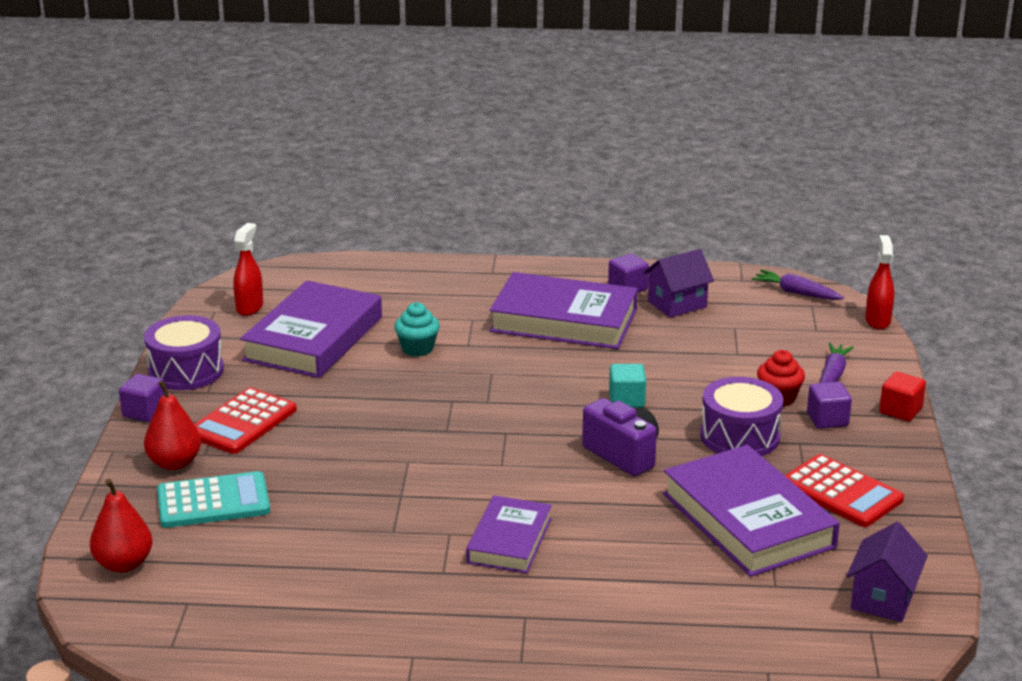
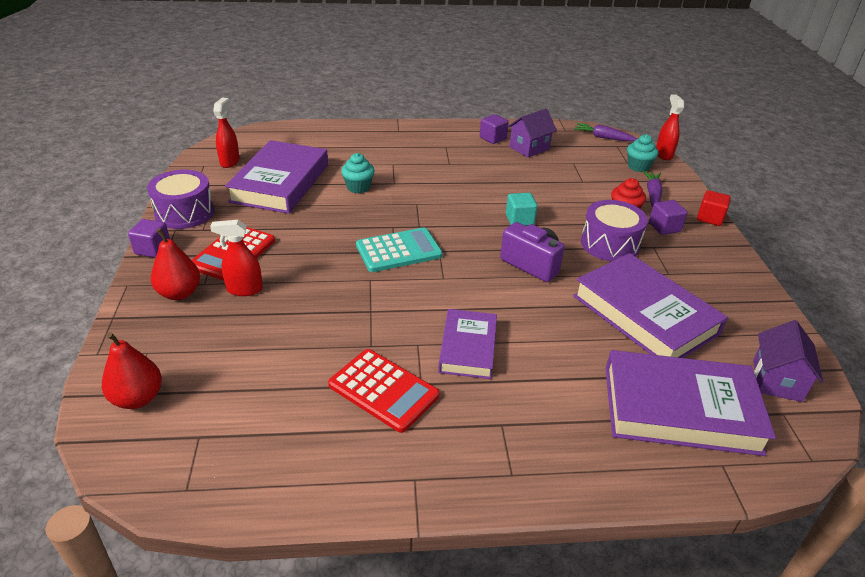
camera: 10 degrees left, 10 degrees up
(213, 502) = (215, 328): turquoise calculator -> turquoise calculator (399, 251)
(252, 463) = (244, 289): none -> red spray bottle
(564, 320) = (457, 162): purple book -> purple book (680, 409)
(830, 337) = (638, 167): none -> turquoise cupcake
(841, 492) = (700, 286): red calculator -> red calculator (383, 390)

